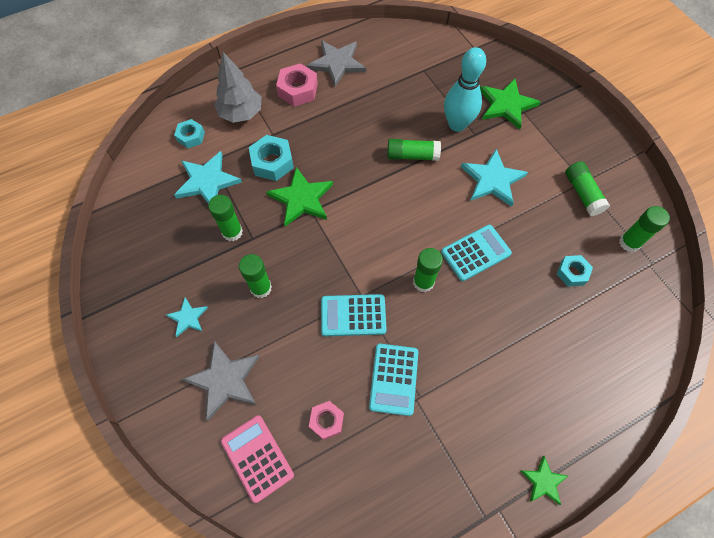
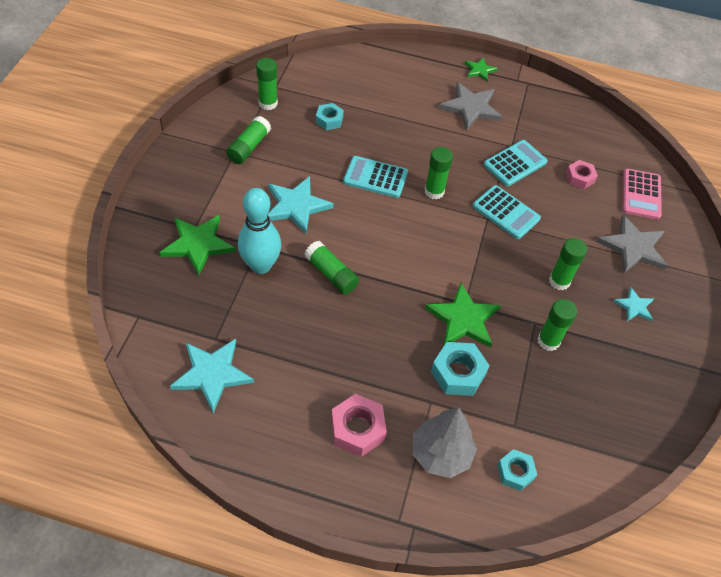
camera: 140 degrees left, 10 degrees down
(207, 181) = (535, 407): turquoise star -> turquoise star (212, 374)
(337, 63) = (284, 423): grey star -> grey star (471, 107)

